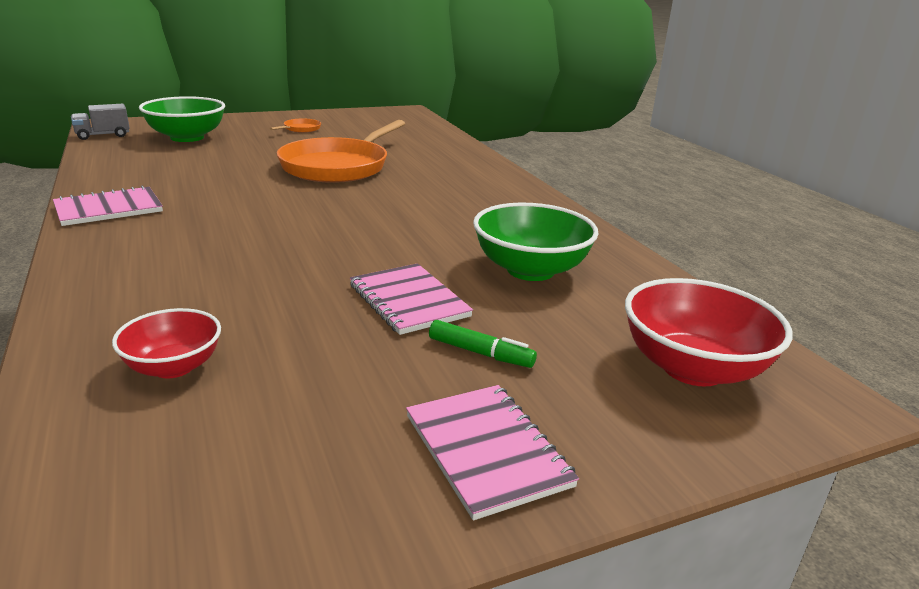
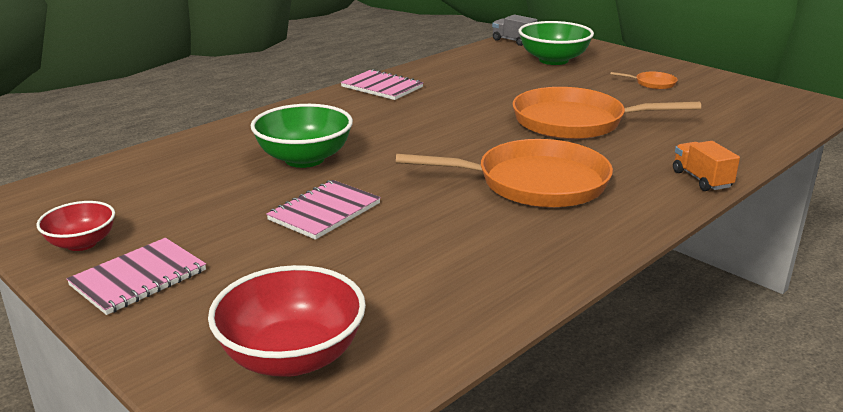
camera: 70 degrees right, 0 degrees up
(173, 367) = (192, 168): red bowl -> red bowl (82, 243)
(439, 206) = (534, 183): none -> orange pan
(480, 353) = (261, 254): green marker -> none
(485, 164) = (701, 179): none -> orange truck
(530, 270) = (430, 251): green bowl -> green bowl (304, 159)

